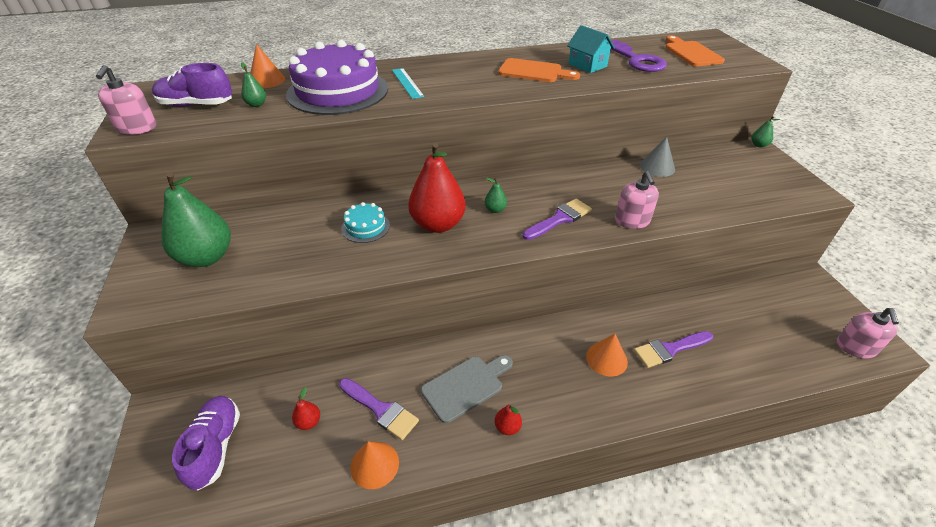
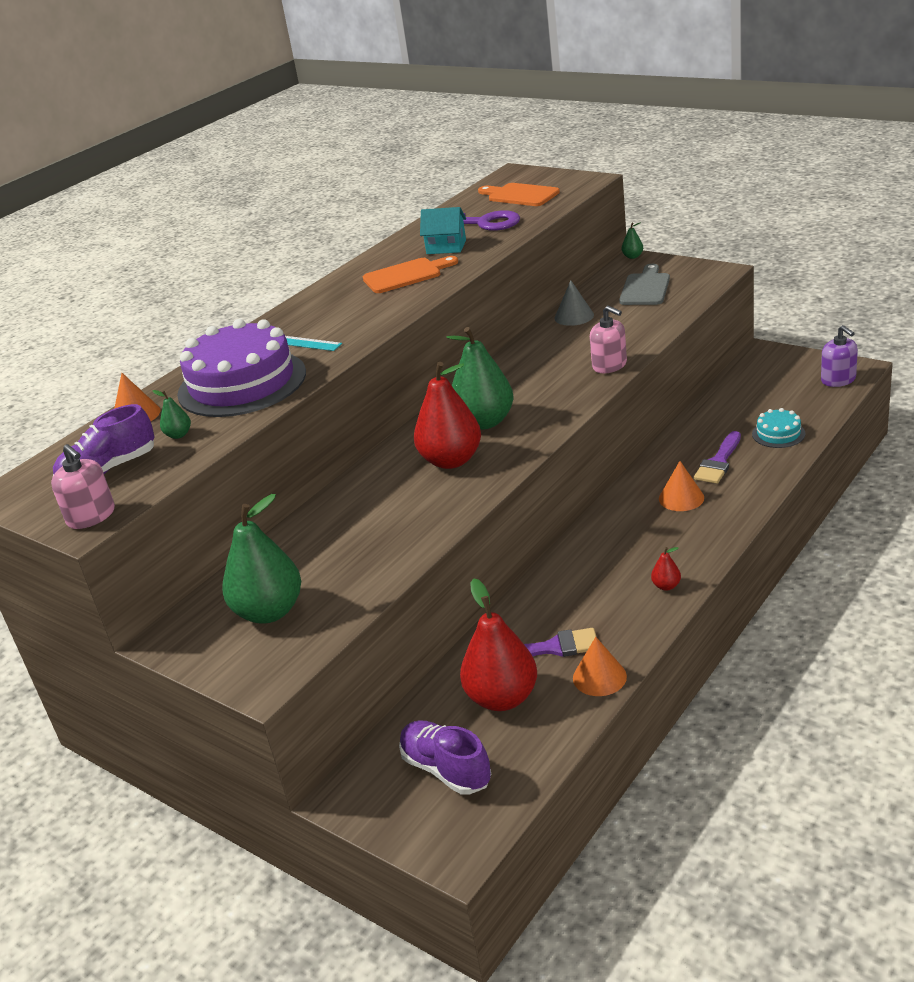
camera: 35 degrees left, 10 degrees down
(308, 422) = (502, 698): red pear -> red pear, size x2.38
(365, 227) = (386, 501): turquoise cake -> turquoise cake (778, 434)
(466, 386) = (598, 587): grey cutting board -> grey cutting board (645, 288)
(495, 209) = (484, 422): green pear -> green pear, size x2.38
(559, 219) = (550, 397): purple brush -> none
(855, 347) = (838, 380): pink soap dispenser -> purple soap dispenser

